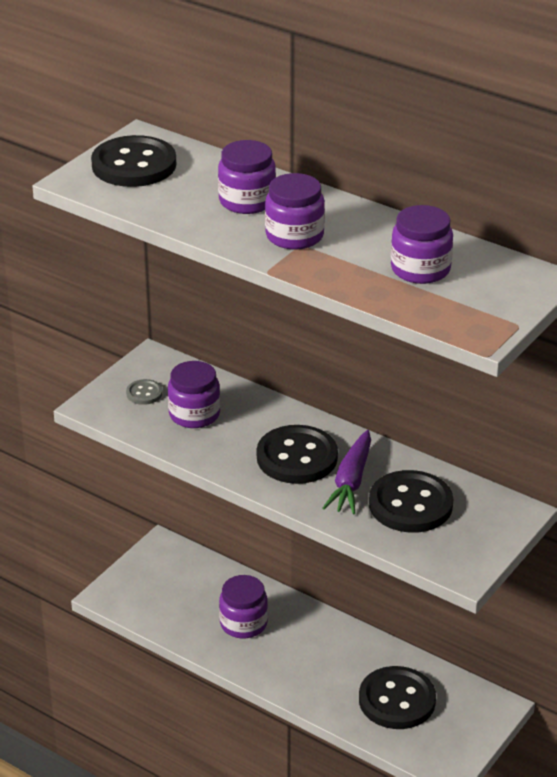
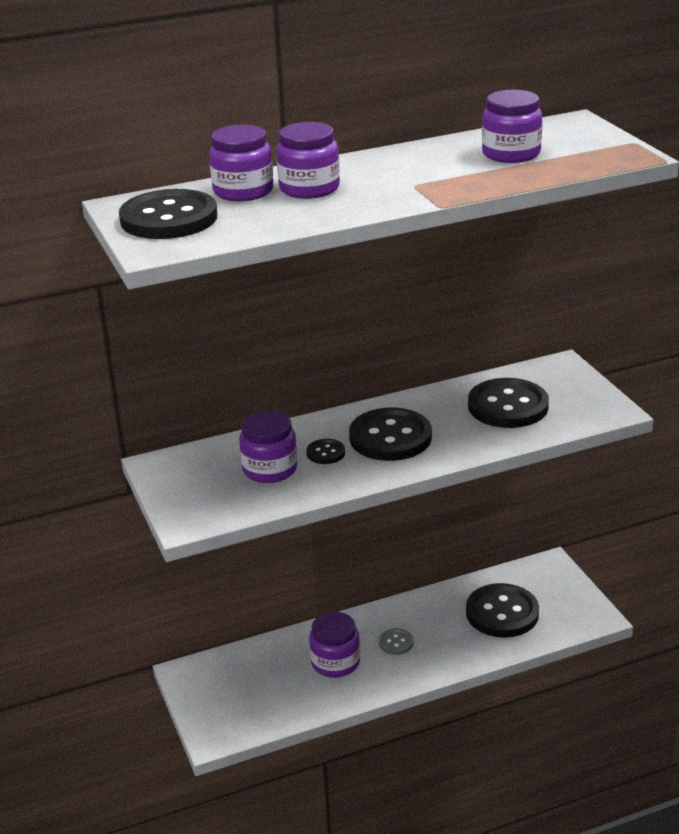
camera: 55 degrees left, 5 degrees down
(144, 393) = (205, 486): grey button -> grey button (396, 643)
(243, 433) = (326, 453): none -> black button
(294, 236) = (395, 184): purple jar -> purple jar (243, 191)
(351, 481) = (450, 423): purple carrot -> none

